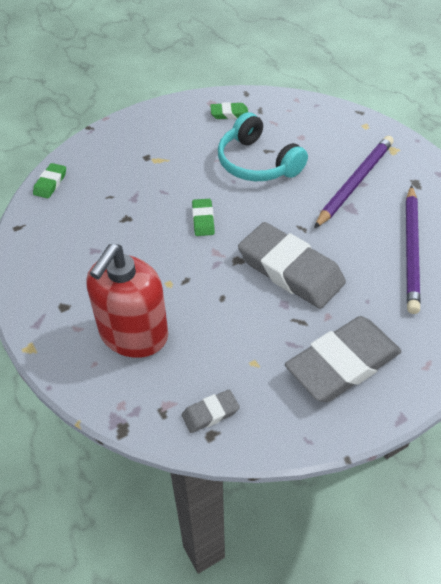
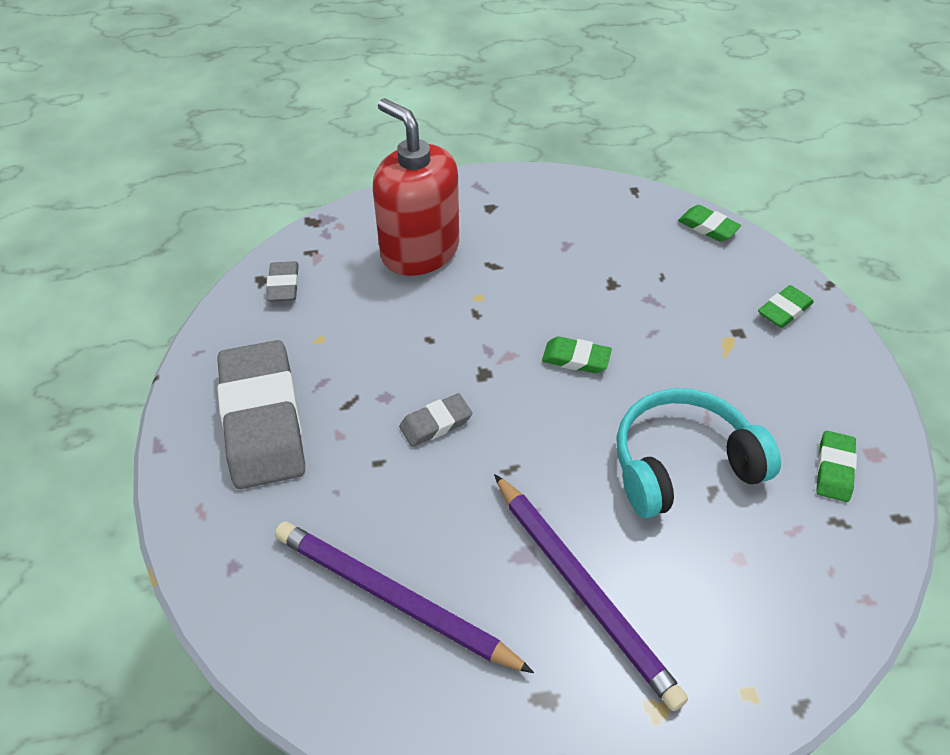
camera: 110 degrees right, 0 degrees up
(120, 141) = (784, 310): none -> green eraser
(290, 270) = (436, 423): grey eraser -> grey eraser, size x0.45

